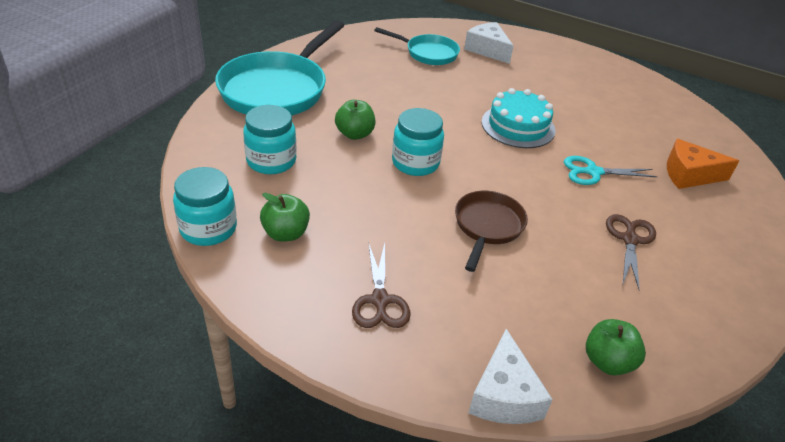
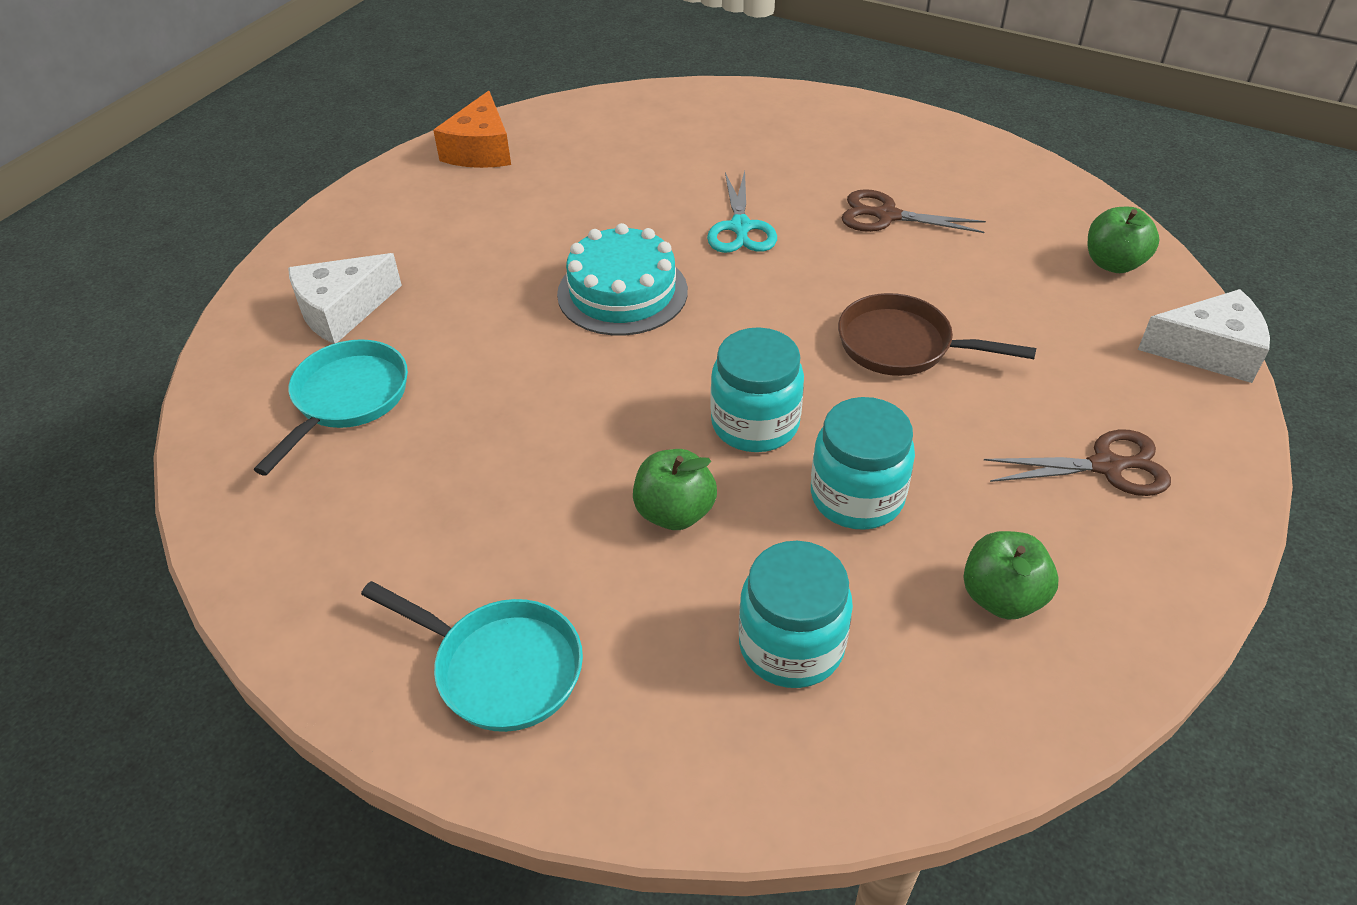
camera: 85 degrees left, 5 degrees up
(208, 229) = (1030, 725): turquoise jar -> turquoise jar (857, 497)
(277, 89) = (501, 668): turquoise pan -> turquoise pan, size x0.55
(689, 175) = (728, 144): orange cheese -> orange cheese (481, 150)

